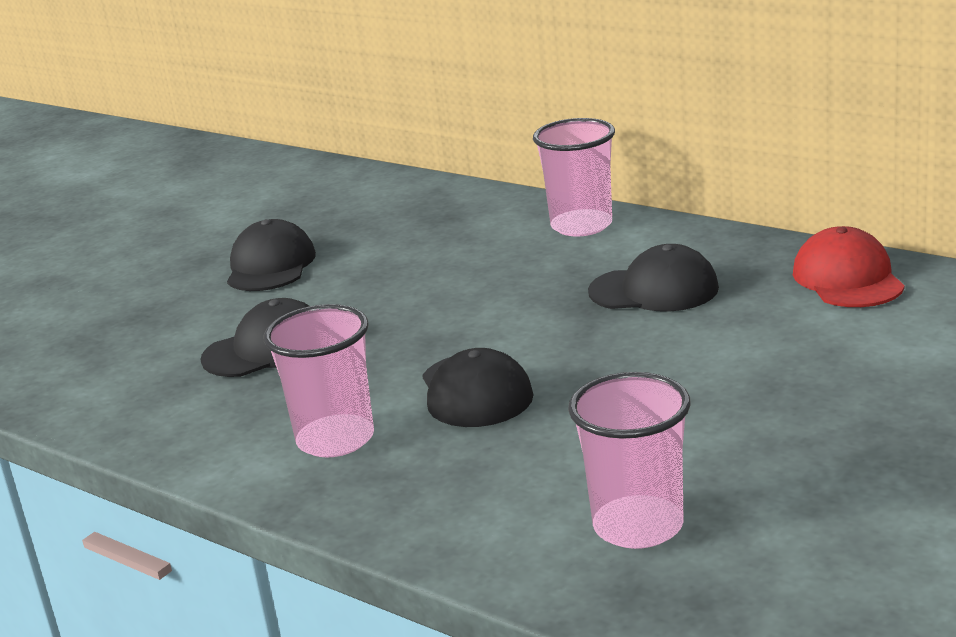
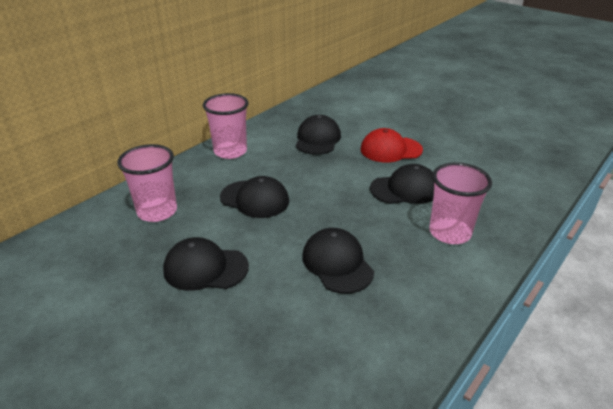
camera: 90 degrees left, 10 degrees up
(432, 268) = (255, 199): none -> black cap
(638, 526) = (513, 158): pink cup -> pink cup (157, 211)
(847, 279) = (328, 101): red cap -> red cap (390, 149)

